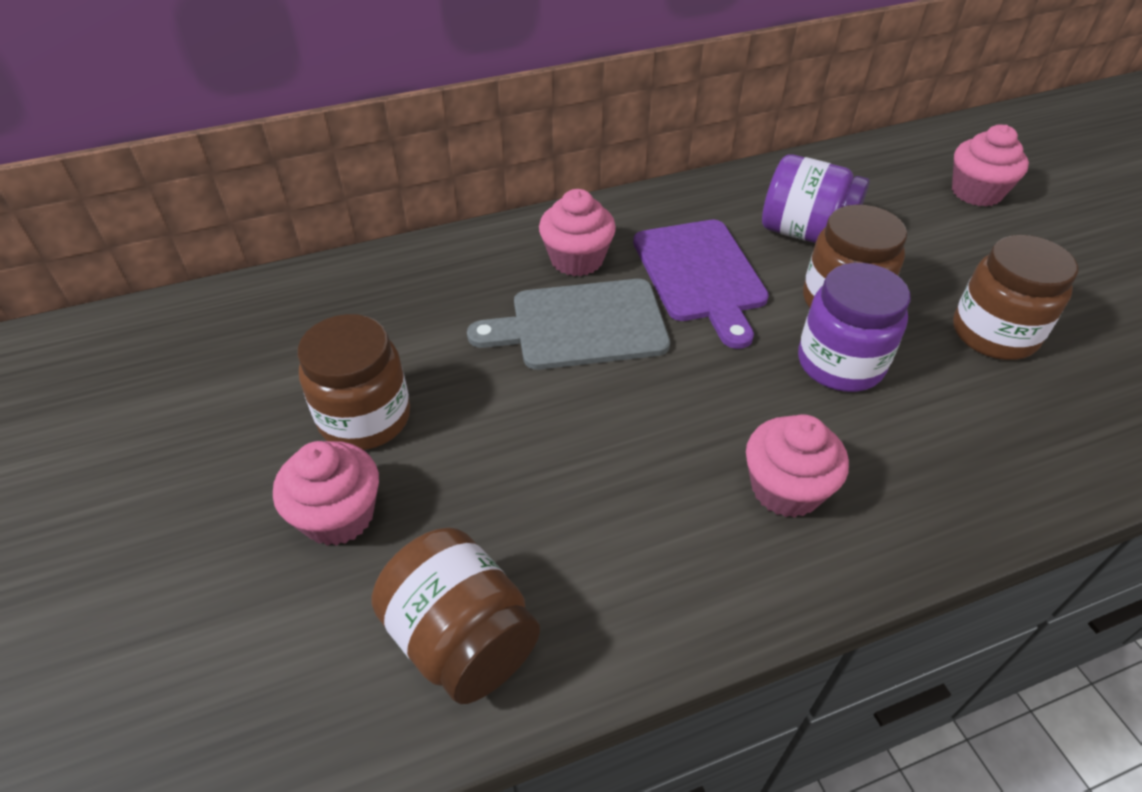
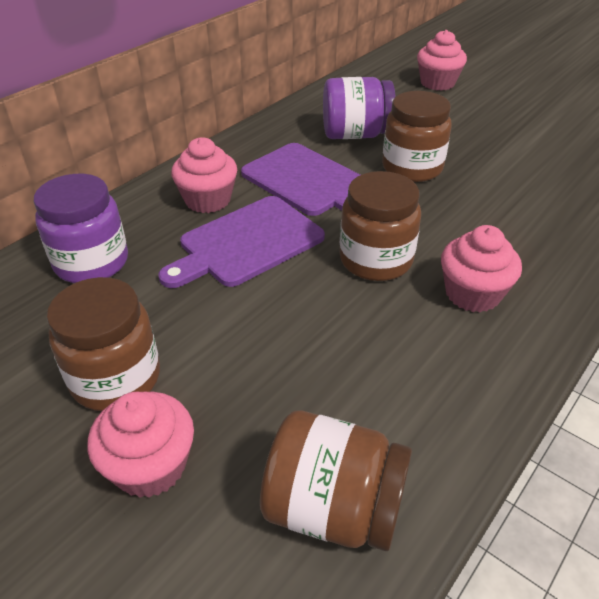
camera: 30 degrees left, 5 degrees down
(581, 325) = (246, 243): grey cutting board -> purple cutting board
(840, 363) = (441, 205): purple jar -> purple jar (91, 262)
(994, 334) = (512, 157): brown jar -> brown jar (376, 260)

